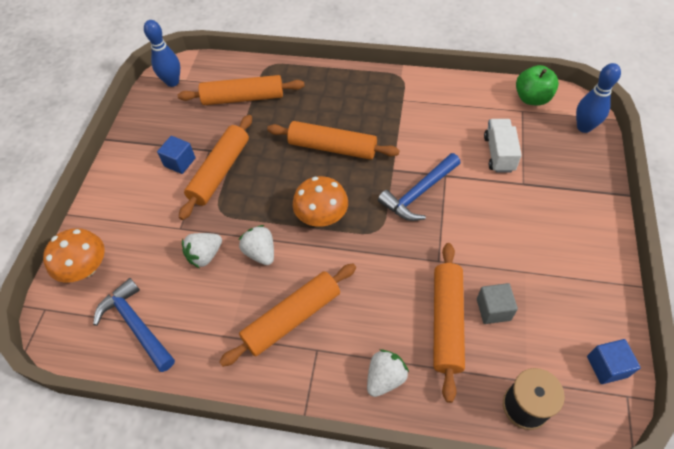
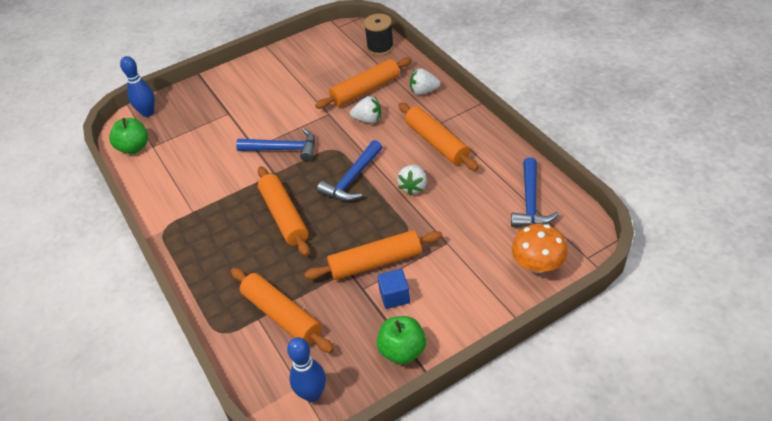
camera: 130 degrees left, 10 degrees down
(139, 138) = (402, 351): none -> green apple
(205, 255) = (448, 211): white strawberry -> white strawberry (368, 120)
(292, 318) = (436, 143): orange rolling pin -> orange rolling pin turned 45 degrees clockwise
(321, 216) = (352, 179): orange mushroom -> blue hammer
(493, 309) = (338, 80): grey cube -> none
(499, 153) = (209, 135): white truck -> none
(607, 366) = (329, 37): blue cube -> none

